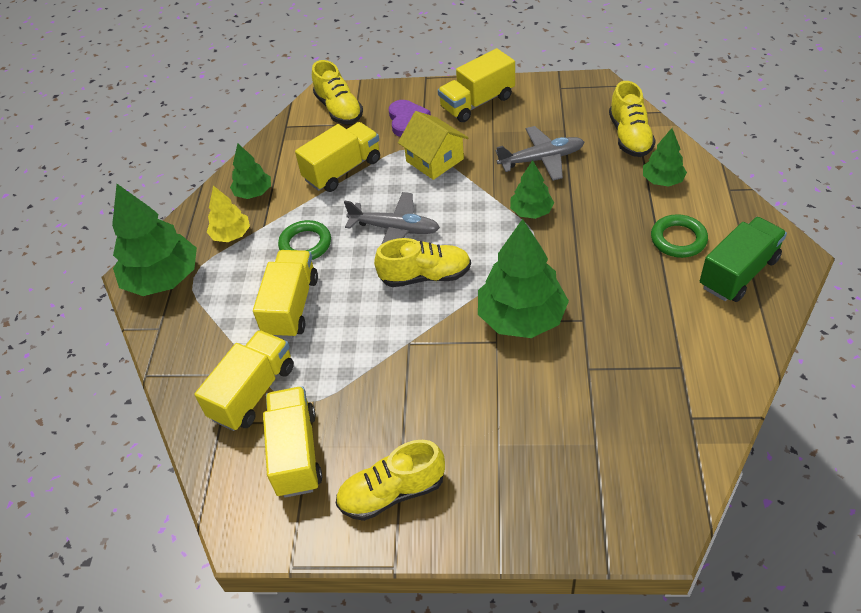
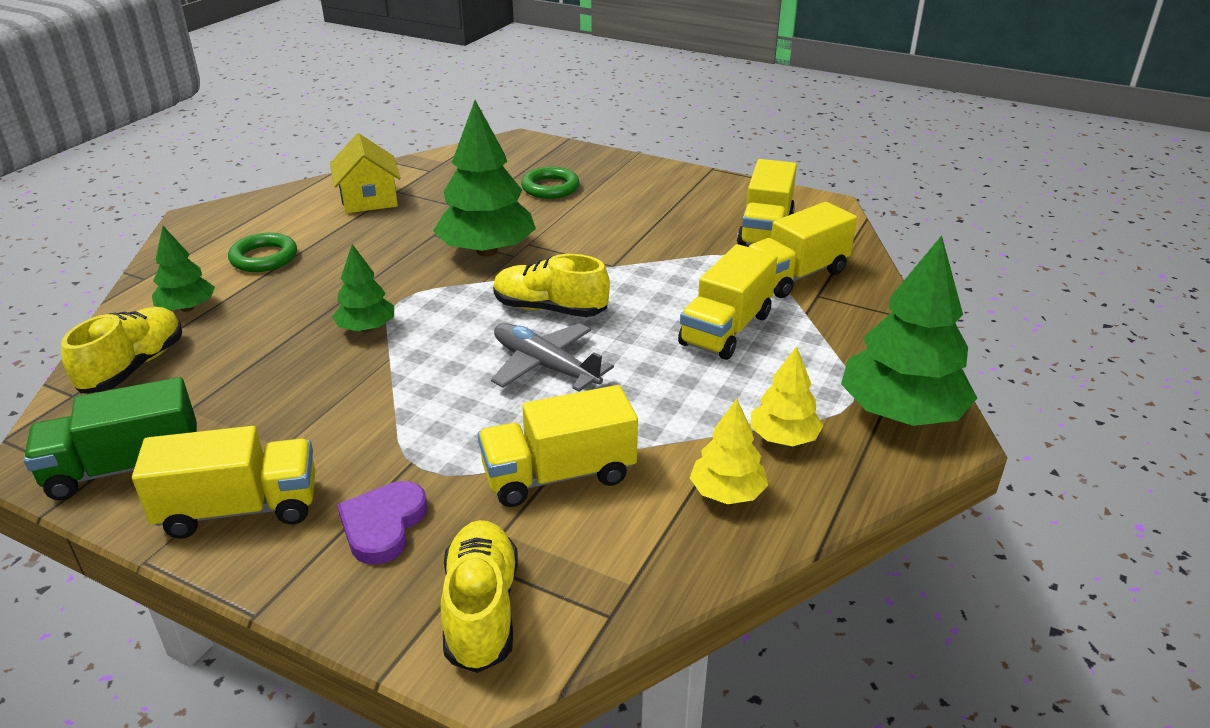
camera: 160 degrees left, 15 degrees down
(253, 193) = (727, 493): green tree -> yellow tree
(305, 244) = (676, 388): green ring -> green ring (550, 188)
(392, 492) = (692, 194): yellow shoe -> none
(435, 160) = (410, 435): yellow house -> yellow house (369, 199)
(541, 159) = (275, 380): grey plane -> none
(738, 273) = (259, 222): green truck -> green truck (125, 467)

